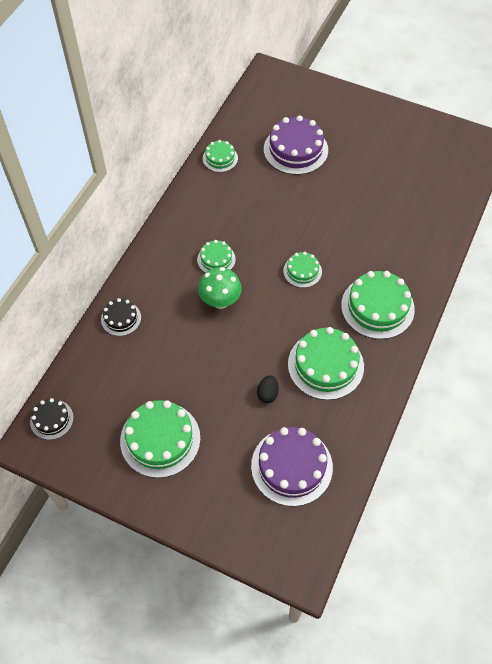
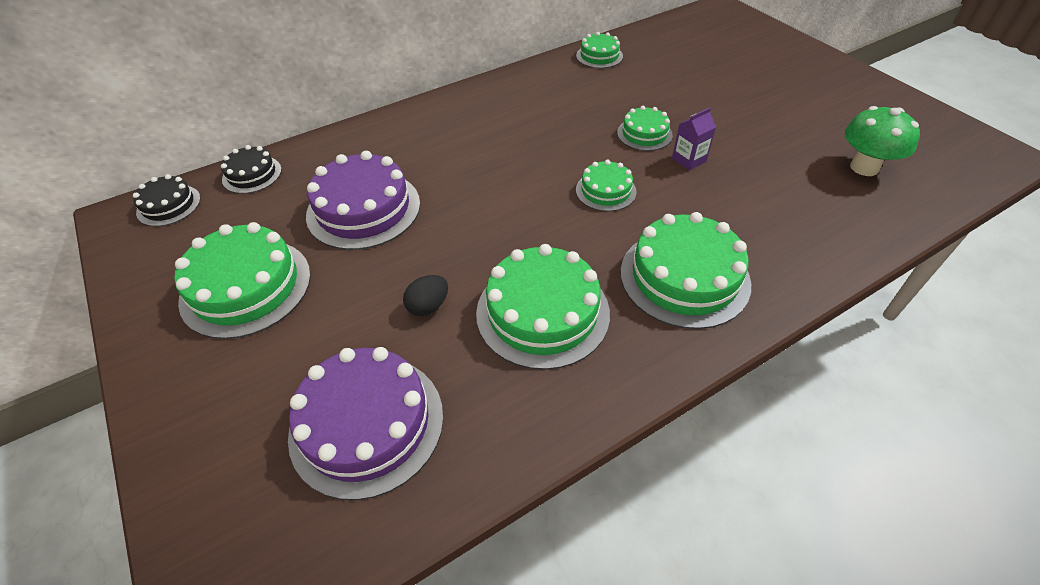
camera: 35 degrees right, 10 degrees down
(121, 318) = (346, 147): black cake -> black cake (252, 174)
(216, 259) = (507, 137): green cake -> green cake (644, 134)
(220, 301) = (471, 177): green mushroom -> green mushroom (864, 167)
(295, 149) = (700, 76): purple cake -> purple cake (363, 209)
(332, 225) = (689, 160): none -> purple carton

